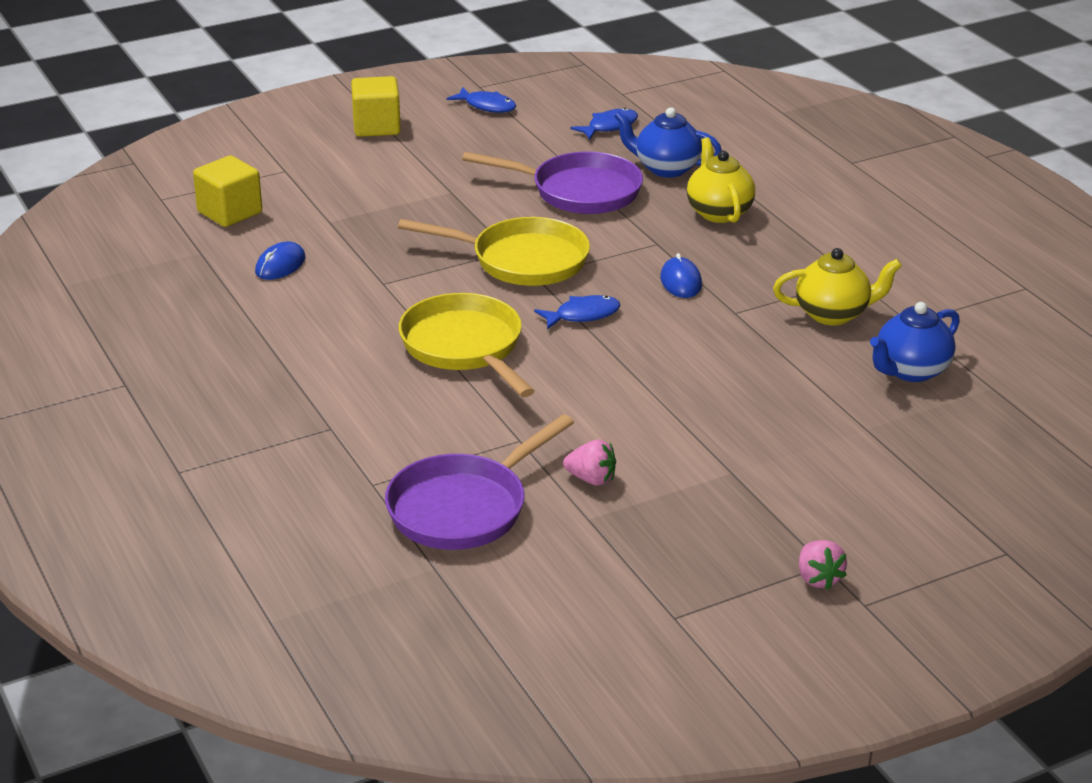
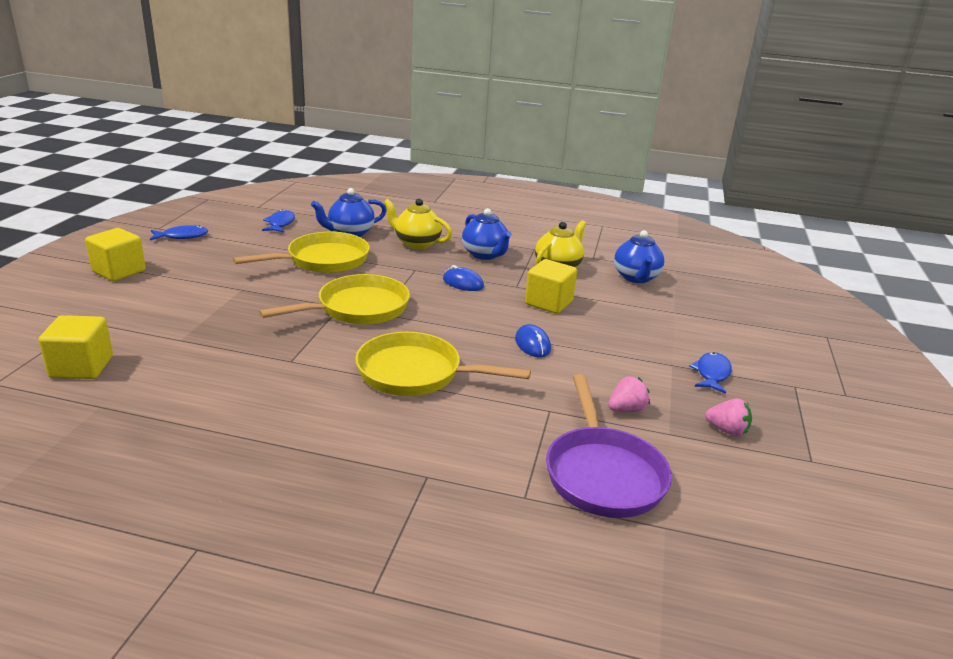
camera: 50 degrees left, 5 degrees down
(280, 265) = (189, 384): blue mouse -> blue mouse (532, 344)
(579, 191) = (323, 260): purple pan -> yellow pan
(582, 315) = (447, 322): blue fish -> blue fish (712, 374)
(733, 347) = (549, 303): none -> yellow cube
(774, 260) = (485, 255): none -> blue teapot
(818, 579) = (808, 395): pink strawberry -> pink strawberry (727, 430)

